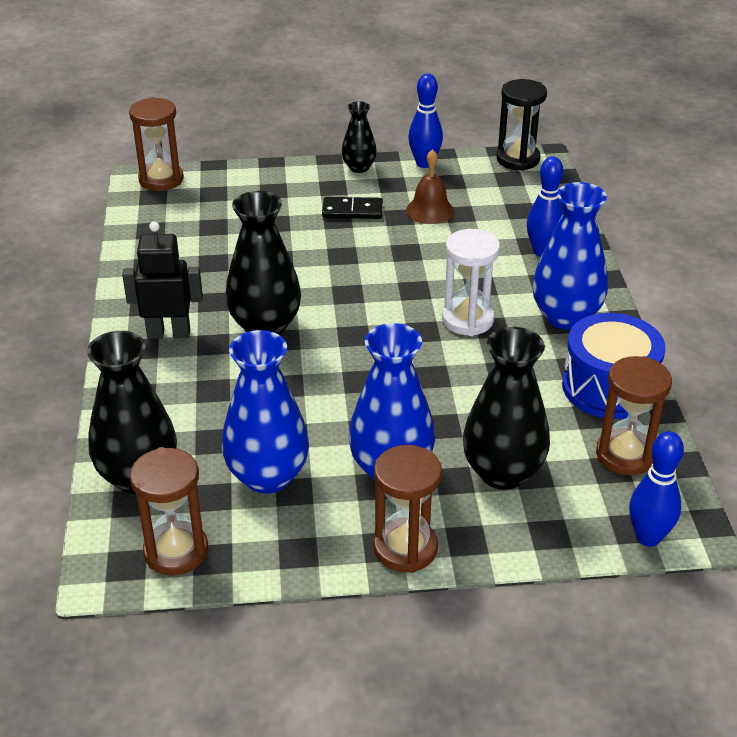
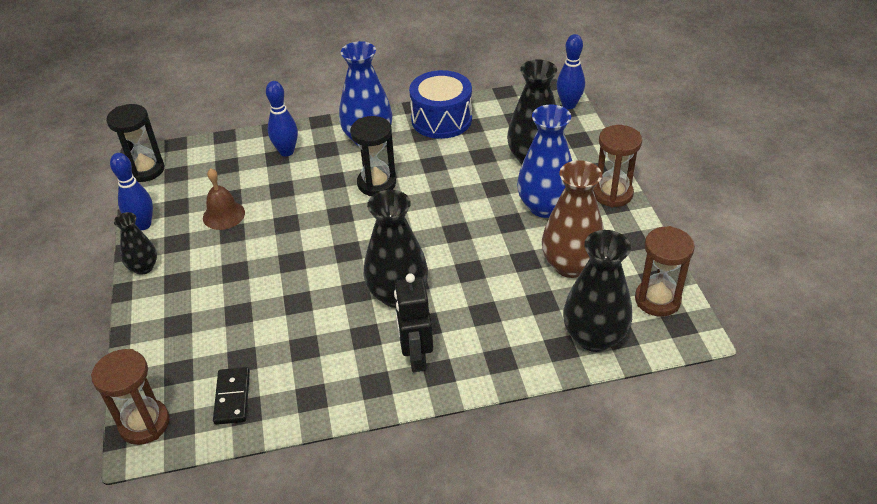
camera: 95 degrees left, 5 degrees up
(267, 476) = (570, 265): blue vase -> brown vase
(352, 211) = (220, 263): black domino -> black domino (232, 397)
(467, 320) = (376, 183): white hourglass -> black hourglass
(625, 455) = (504, 113): brown hourglass -> none

